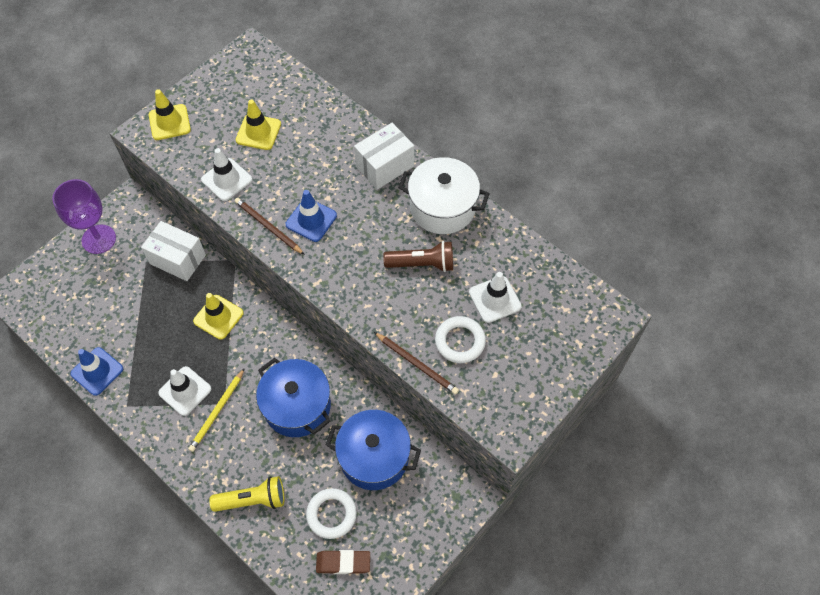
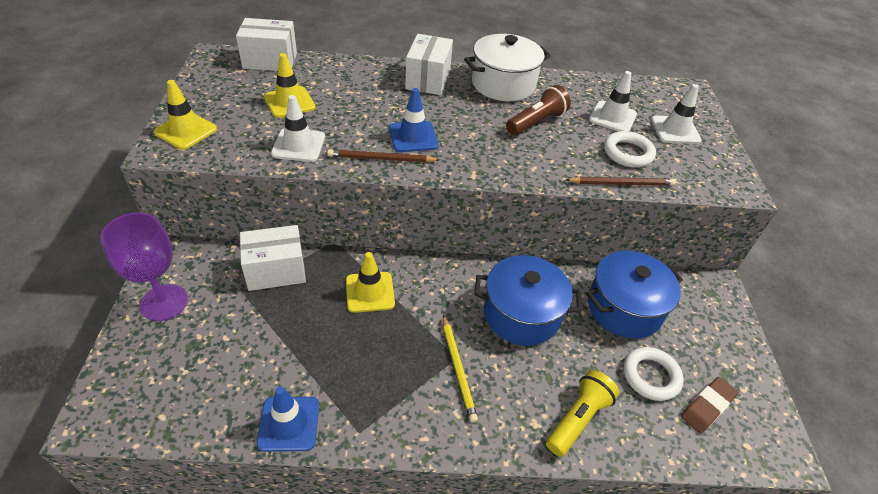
camera: 45 degrees left, 15 degrees down
(185, 391) = (406, 374): white traffic cone -> white traffic cone (675, 130)
(284, 77) = (270, 61): none -> white box

